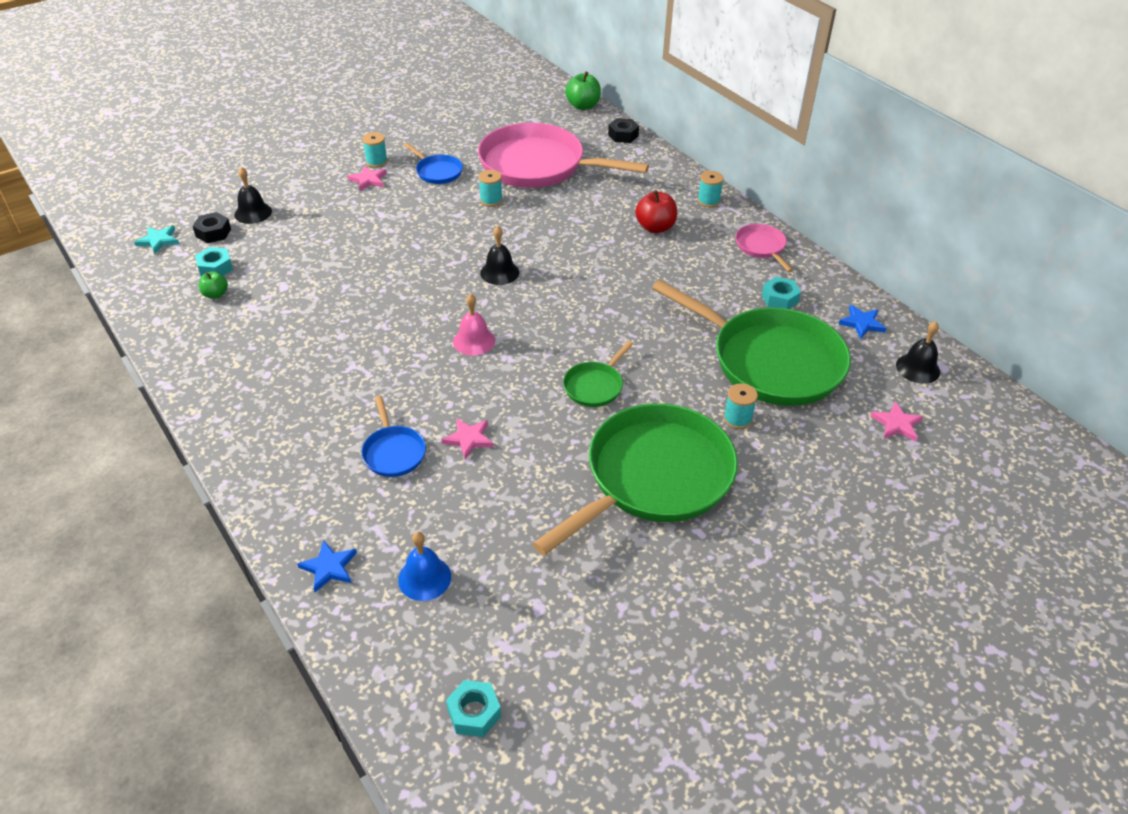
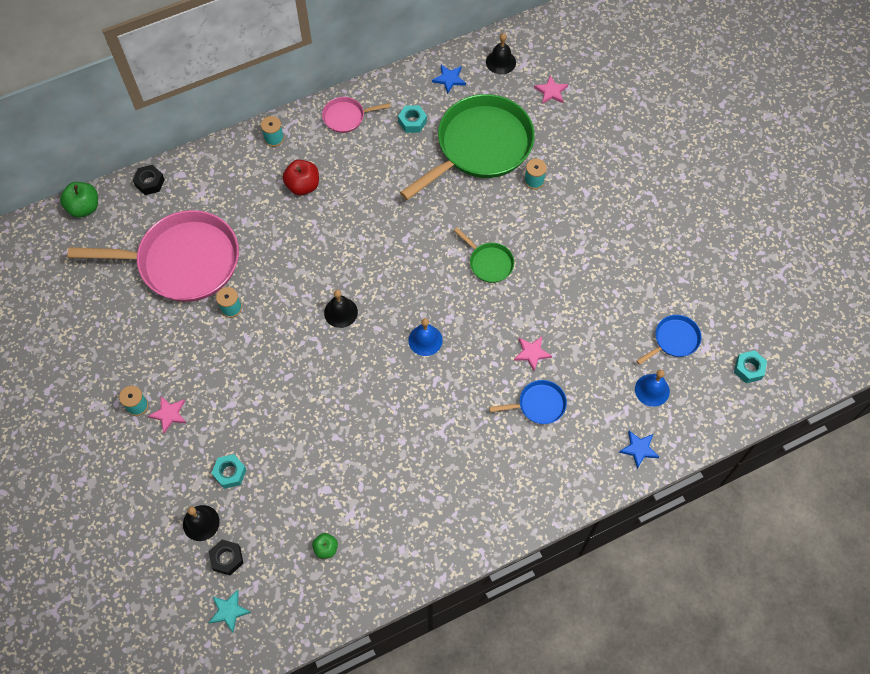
camera: 80 degrees left, 20 degrees up
(215, 268) = (285, 552): turquoise nut -> turquoise nut (230, 473)
(437, 172) = (170, 350): blue pan -> blue pan (674, 340)
(474, 341) = (425, 340): pink bell -> blue bell
(538, 165) = (183, 261): pink pan -> pink pan turned 120 degrees counterclockwise
(653, 477) = (581, 242): green pan -> none

